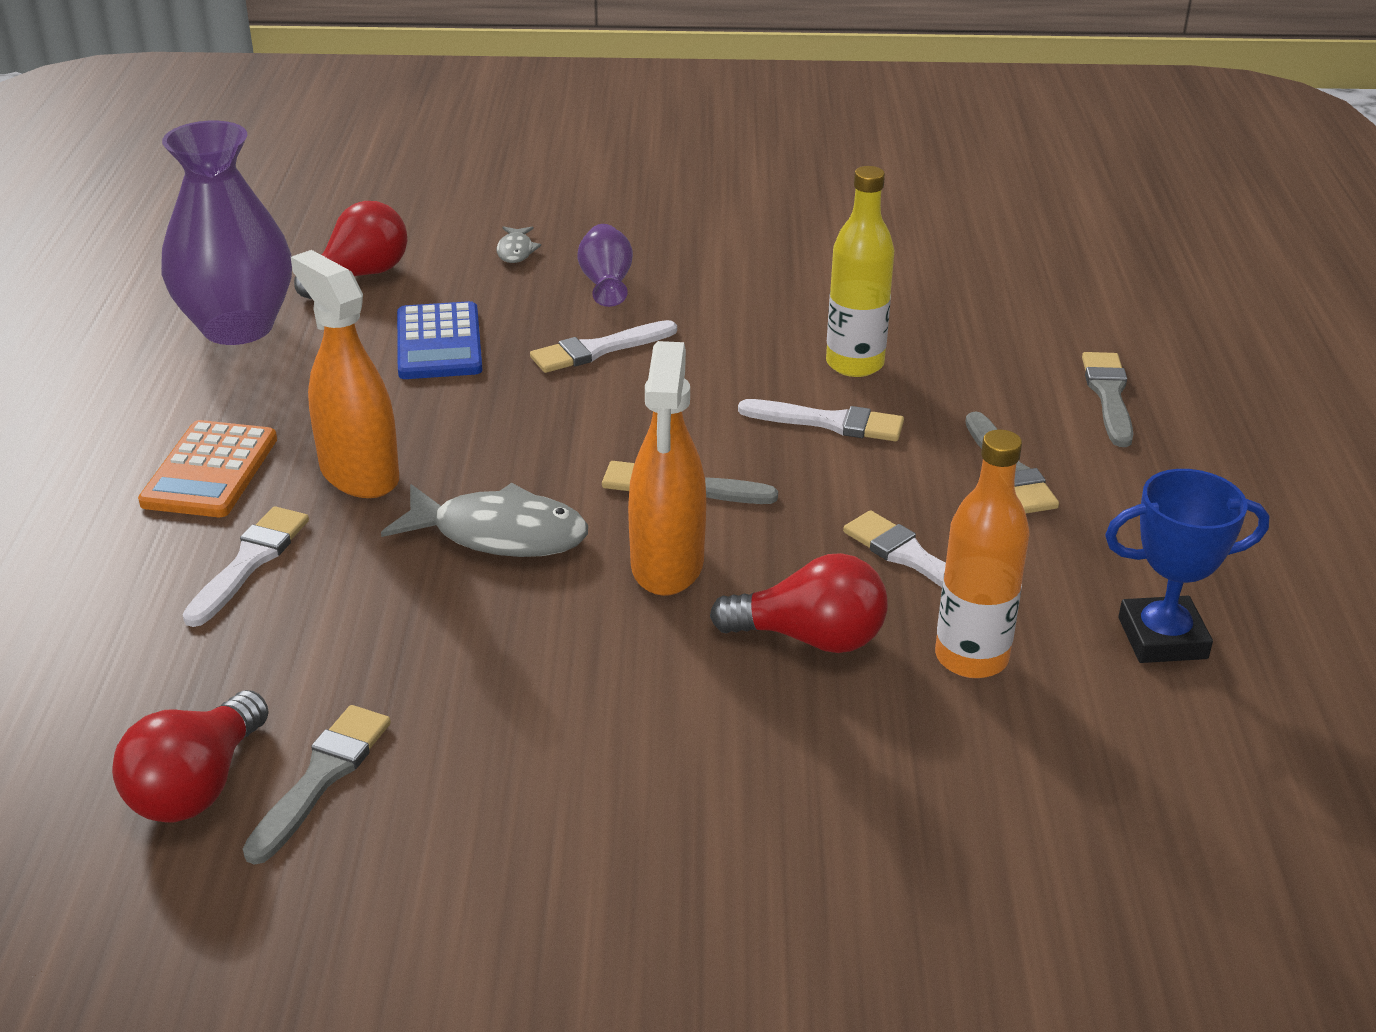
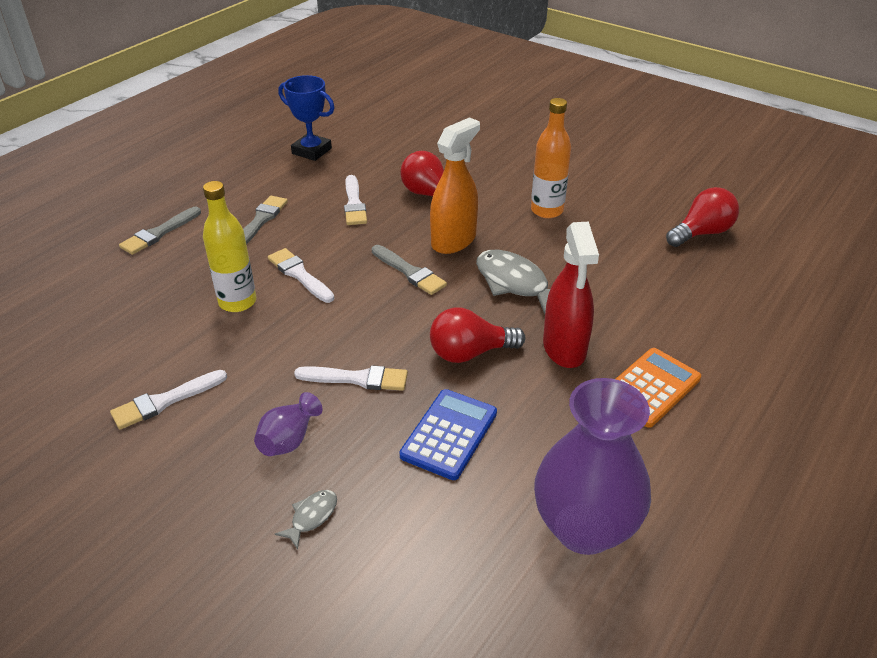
camera: 145 degrees left, 5 degrees up
(249, 562) = (648, 318): white brush -> white brush (165, 401)
(321, 778) = (651, 219): grey brush -> none
(359, 474) = (564, 348): orange spray bottle -> red spray bottle
(360, 275) = (454, 550): red light bulb -> red light bulb (470, 353)
(971, 658) = (382, 169): orange bottle -> orange bottle (547, 210)

